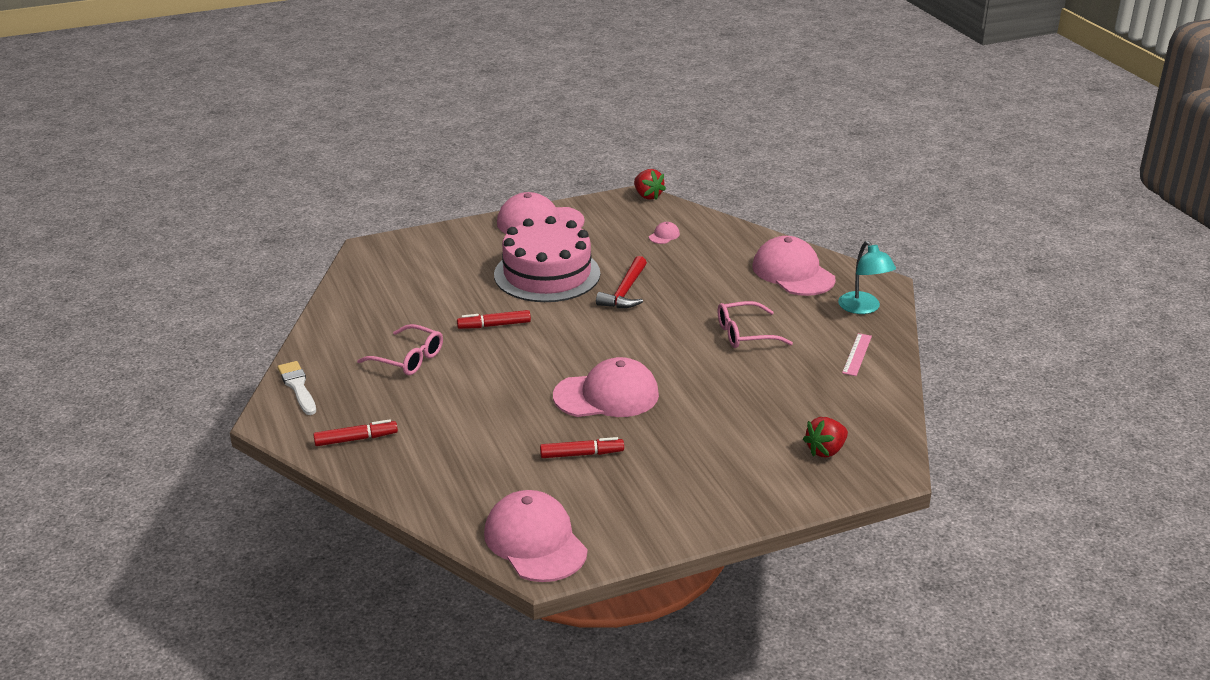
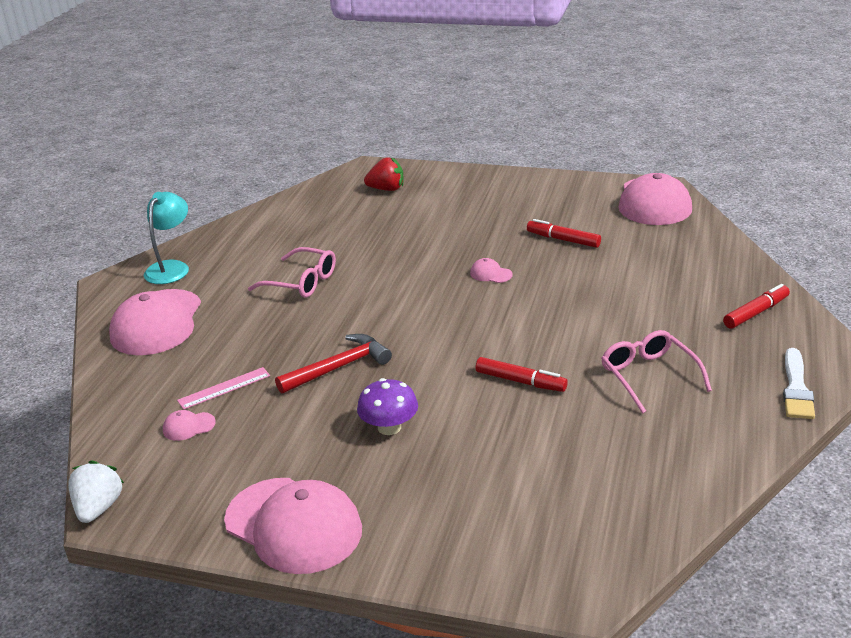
camera: 140 degrees left, 0 degrees up
(356, 439) = (756, 313): red marker -> red marker turned 120 degrees clockwise
(547, 274) = (389, 427): pink cake -> purple mushroom
(606, 395) = (490, 274): pink cap -> pink cap, size x0.40
(647, 196) = (98, 508): red strawberry -> white strawberry
(857, 354) = (250, 236): pink ruler -> pink ruler (224, 388)

